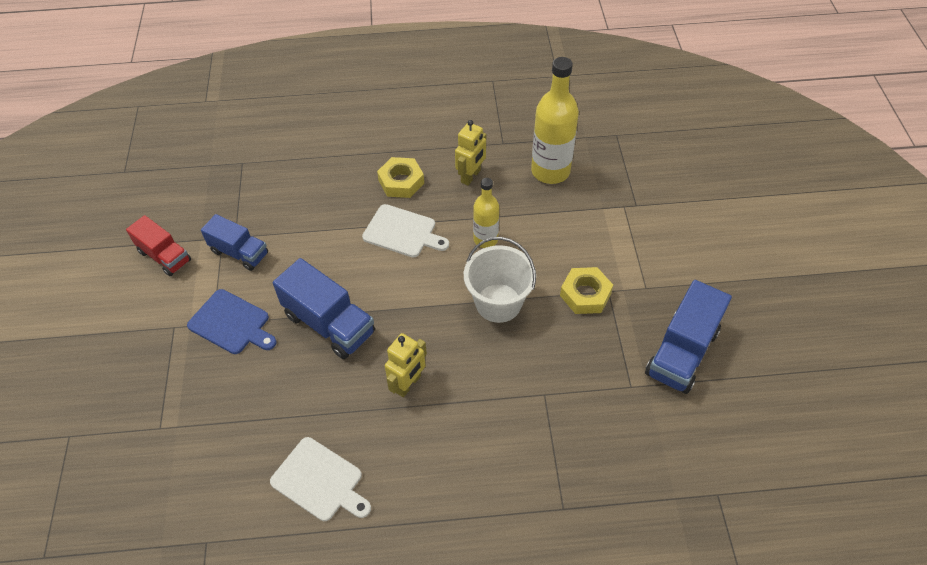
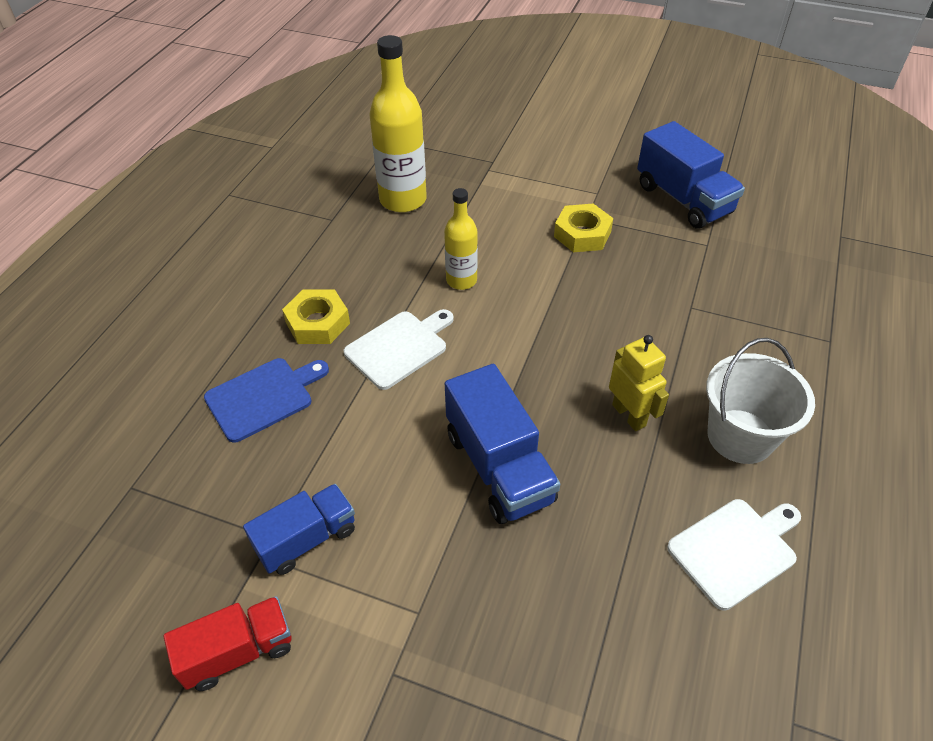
camera: 65 degrees left, 5 degrees down
(231, 323) = (432, 586): blue cutting board -> blue cutting board (263, 397)
(329, 324) = (499, 467): blue truck -> blue truck turned 90 degrees clockwise
(471, 176) = (360, 260): yellow robot -> none
(498, 303) = (556, 300): white bucket -> white bucket (740, 436)

